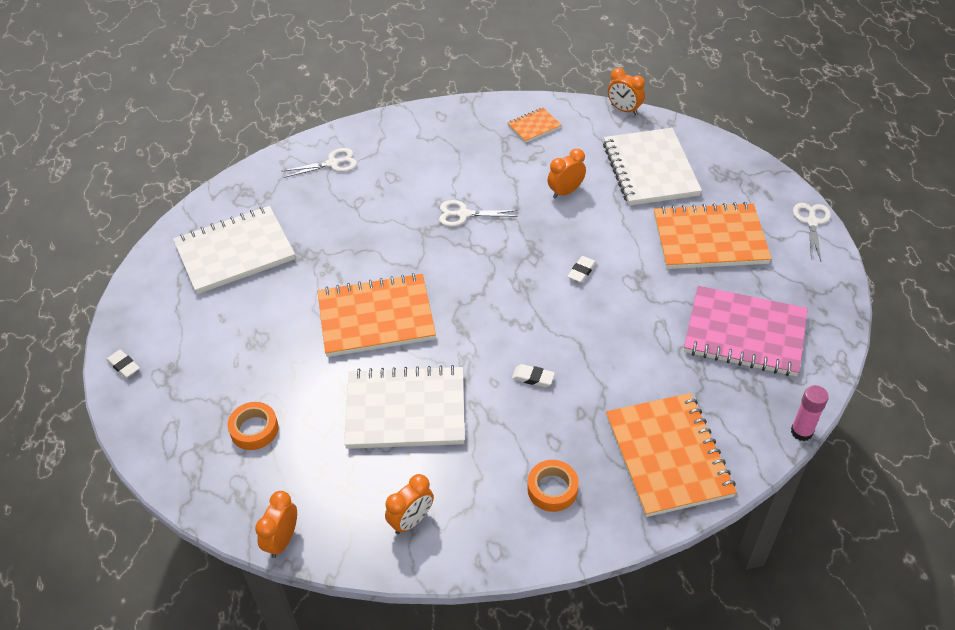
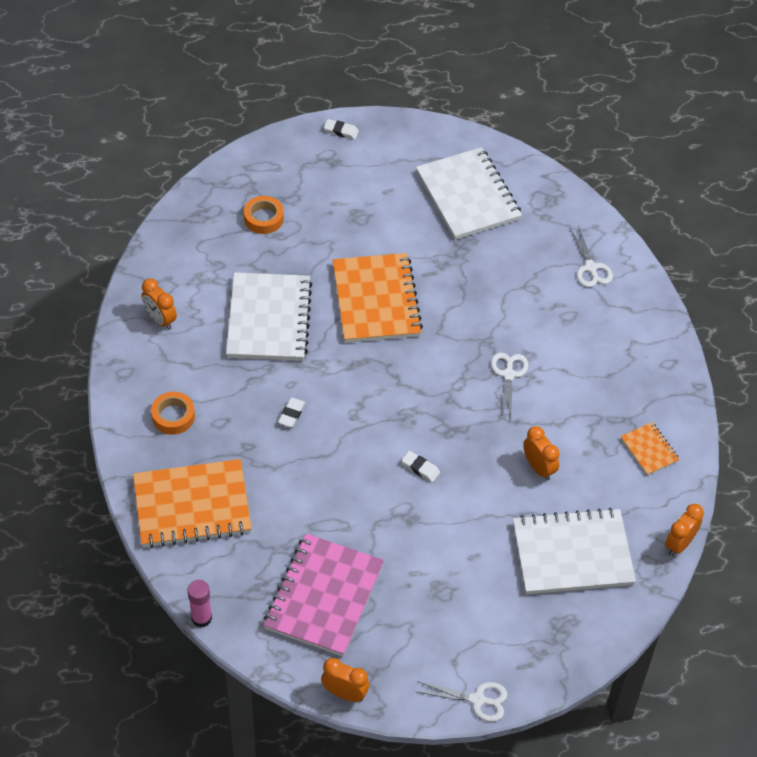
camera: 90 degrees right, 5 degrees up
(124, 366) = (341, 131): white eraser -> white eraser turned 60 degrees clockwise
(282, 540) = (158, 239): orange clock -> orange clock (345, 693)
(709, 239) = (458, 592): orange notebook -> none

